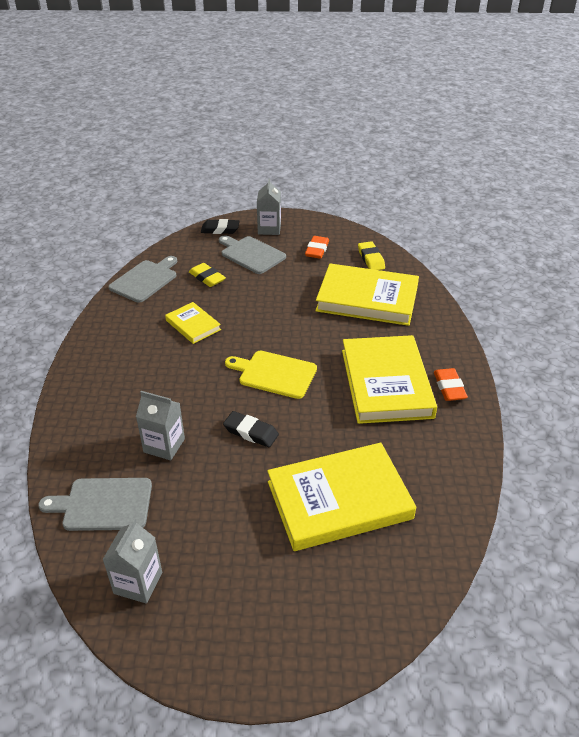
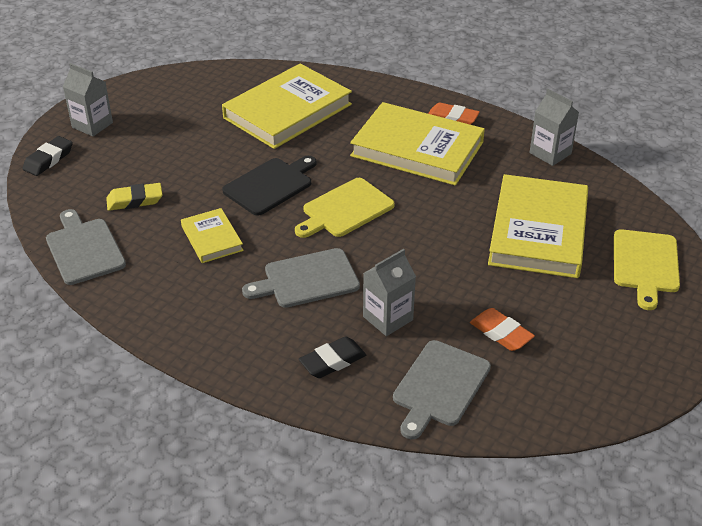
camera: 60 degrees left, 0 degrees up
(138, 583) = (555, 388): grey carton -> grey carton (550, 153)
(193, 325) = (212, 238): yellow book -> yellow book turned 75 degrees clockwise
(251, 254) = (126, 154): grey cutting board -> grey cutting board (307, 279)
(251, 432) = (415, 253): black eraser -> black eraser (332, 361)
(272, 327) = (270, 185): none -> black cutting board
(317, 250) = (171, 109): orange eraser -> orange eraser (501, 333)
(352, 599) = (645, 264): none -> yellow cutting board
(371, 259) = (226, 83): yellow eraser -> none

